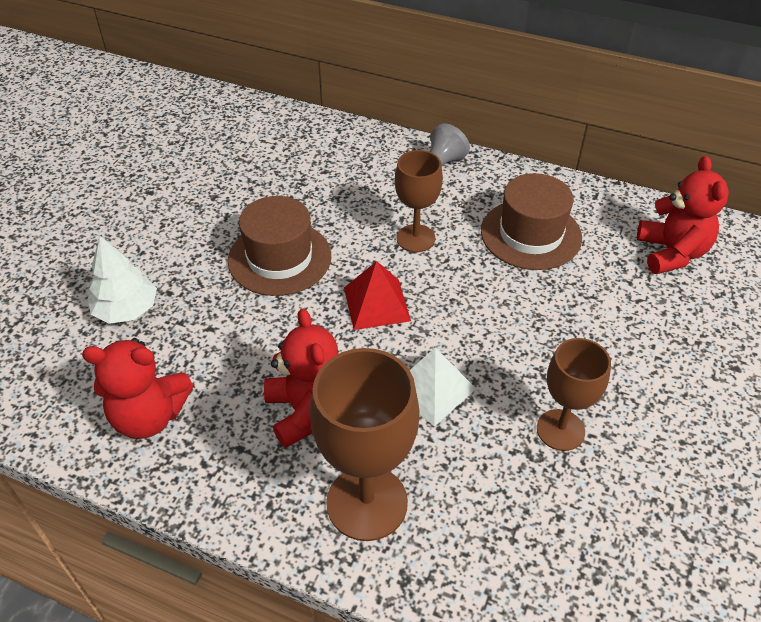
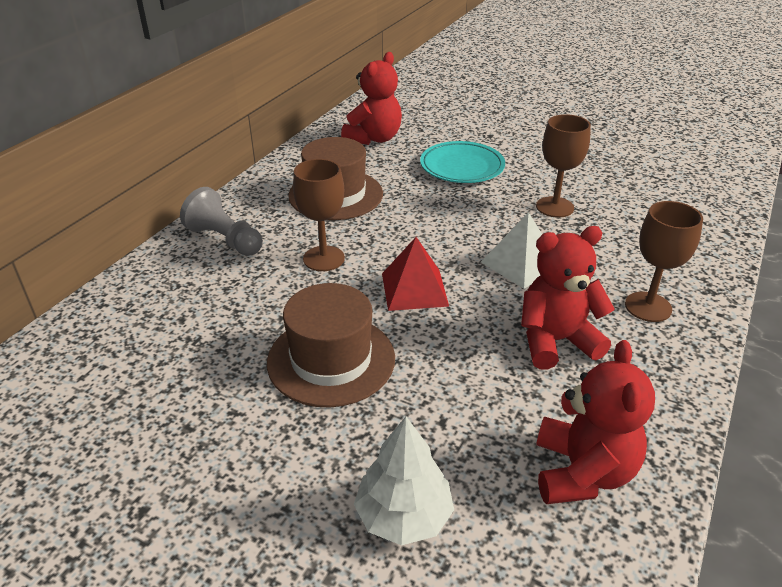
camera: 85 degrees left, 10 degrees down
(367, 502) = (648, 307): brown goblet -> brown goblet, size x0.63
(631, 337) = (462, 167): none -> turquoise plate
(671, 253) = (374, 138): red teddy bear -> red teddy bear turned 120 degrees clockwise

